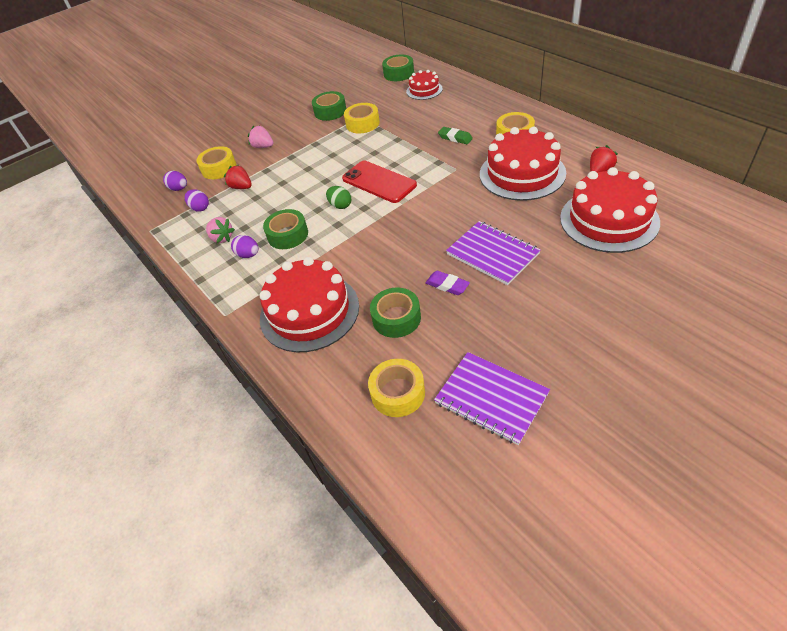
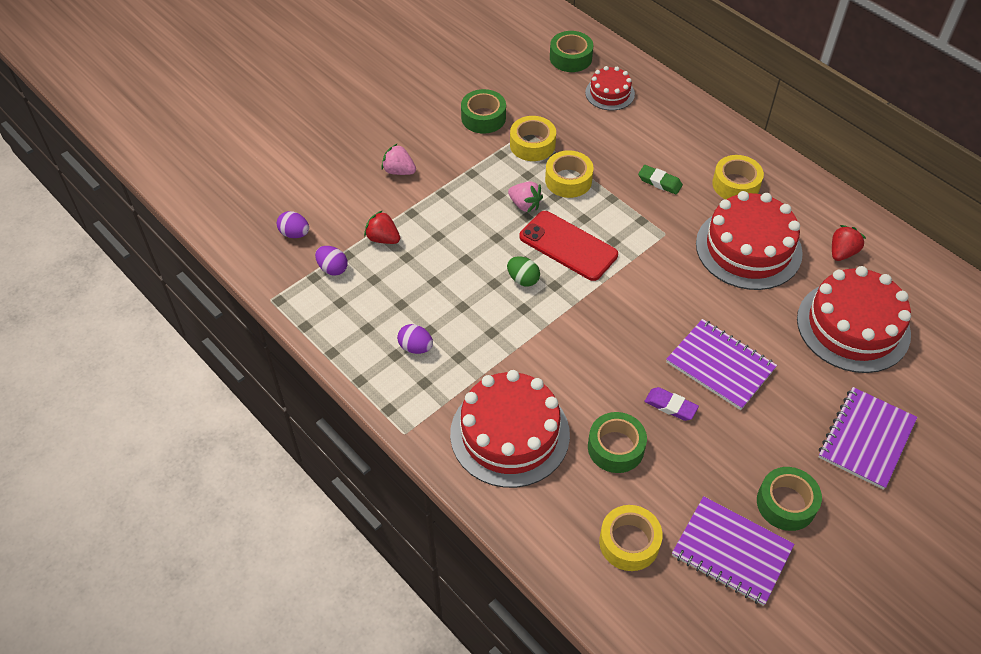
camera: 10 degrees left, 5 degrees up
(219, 168) = (343, 203): yellow tape -> yellow tape (568, 180)
(222, 238) = (374, 319): pink strawberry -> pink strawberry (525, 205)
(288, 235) = (462, 320): green tape -> green tape (786, 503)
(620, 302) = (866, 439): none -> purple notebook

